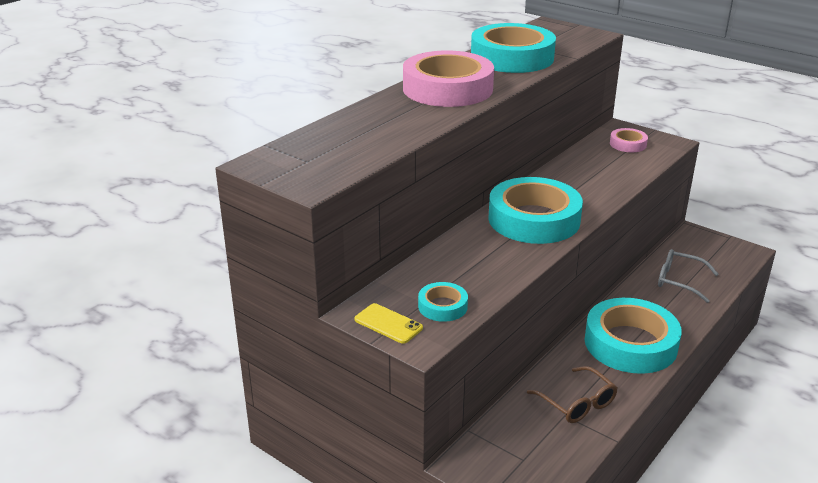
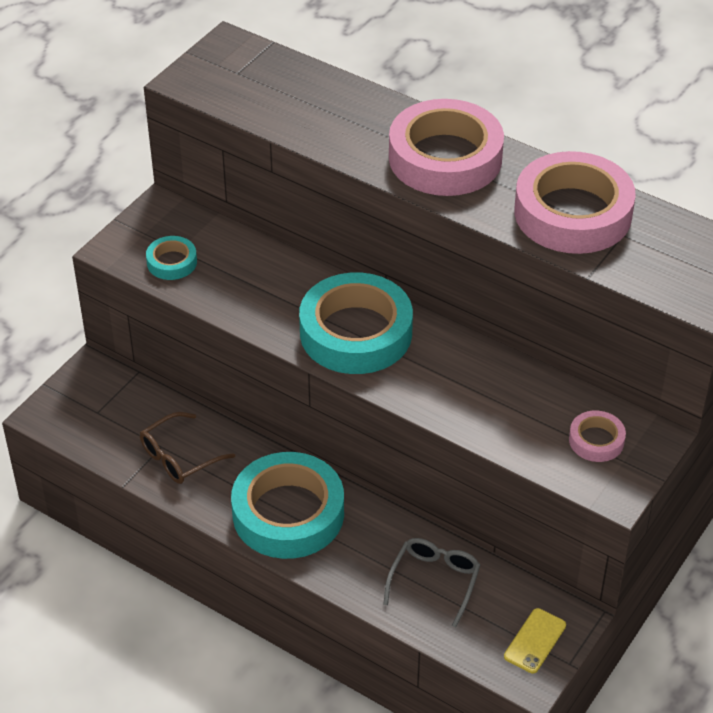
camera: 85 degrees right, 15 degrees up
(388, 324) = (142, 227): yellow phone -> yellow phone (534, 641)
(512, 57) = (573, 213): turquoise tape -> pink tape

